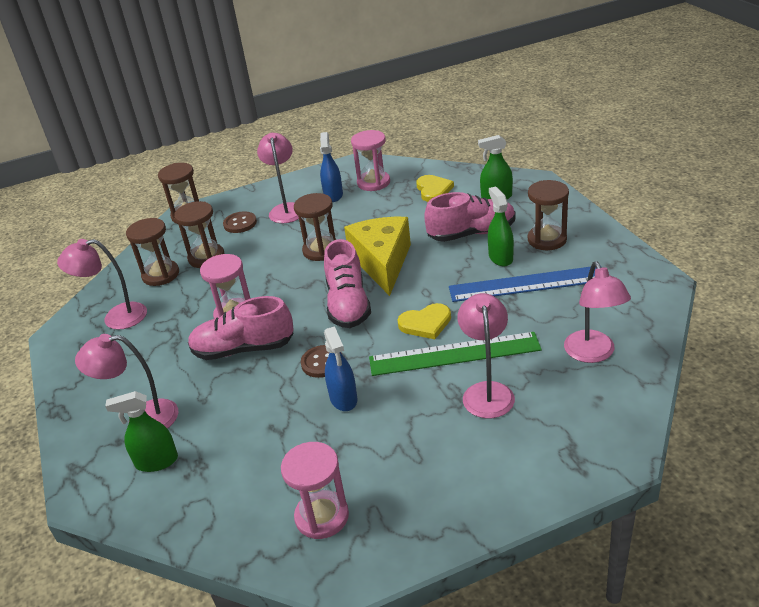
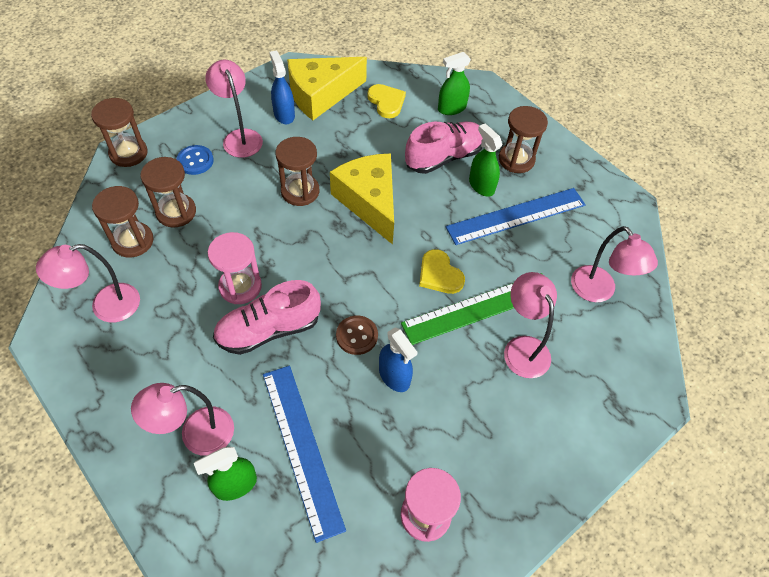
camera: 25 degrees left, 20 degrees up
(229, 443) = (301, 448): none -> blue ruler
(240, 223) = (195, 161): brown button -> blue button
(348, 304) = (355, 260): pink shoe -> none
(373, 183) = (321, 95): pink hourglass -> yellow cheese
(425, 323) = (439, 274): yellow heart -> yellow heart turned 90 degrees clockwise

